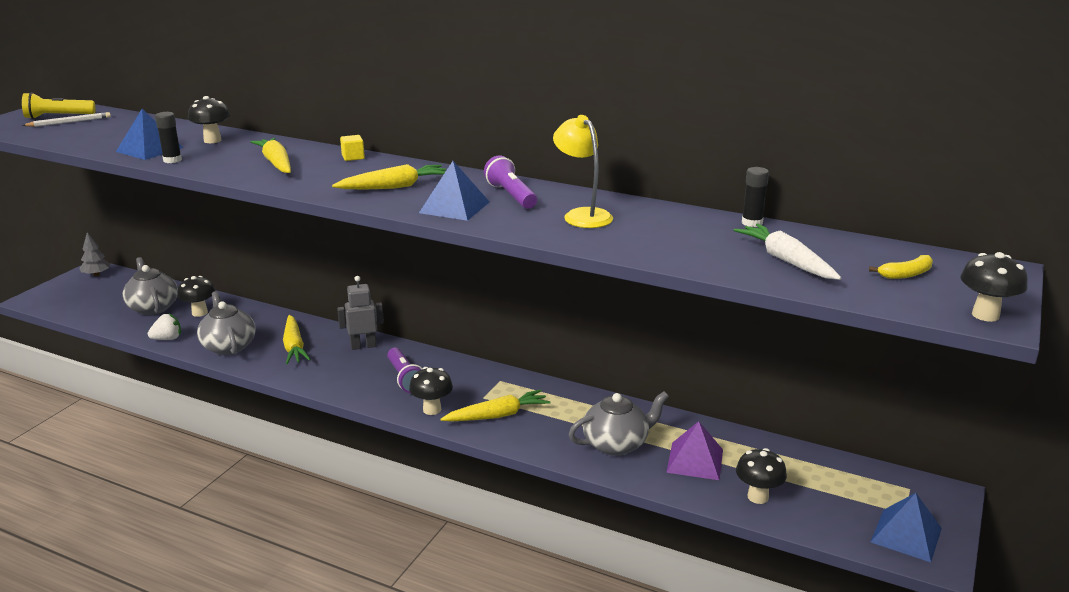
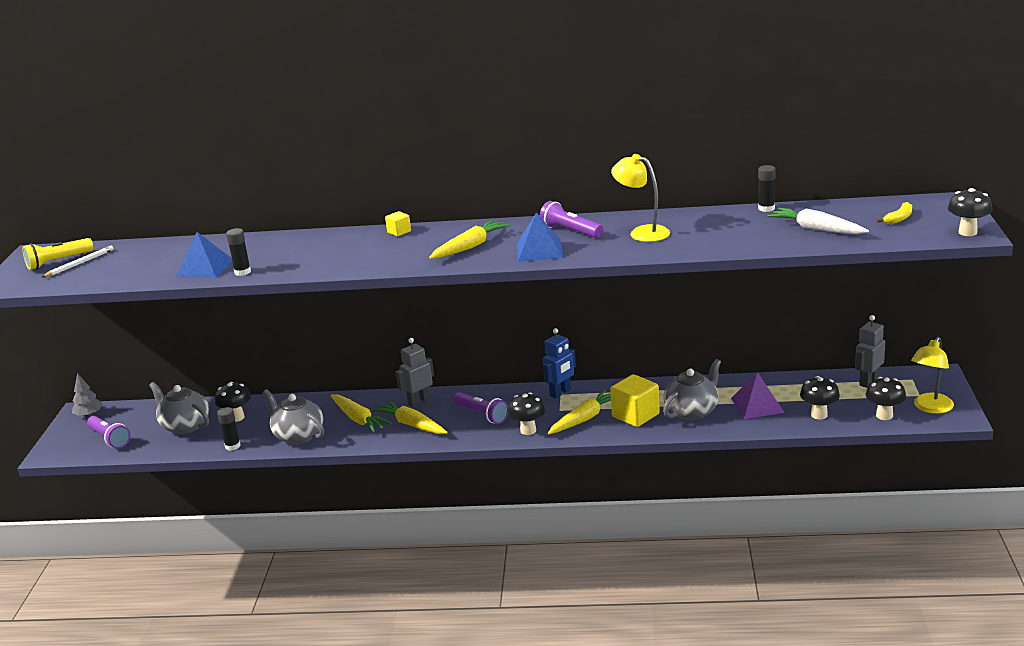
camera: 20 degrees left, 0 degrees up
(86, 301) = (109, 439): none -> purple flashlight
(167, 339) = (232, 446): white strawberry -> black glue stick
(212, 140) = (250, 247): black mushroom -> black mushroom (884, 416)
(276, 163) = (340, 252): yellow carrot -> yellow carrot (411, 425)
(501, 379) = (560, 393): none -> blue robot
(553, 429) = (635, 415): none -> yellow cube
(850, 474) = (868, 381): none -> grey robot
(906, 535) = (930, 408): blue pyramid -> yellow lamp

